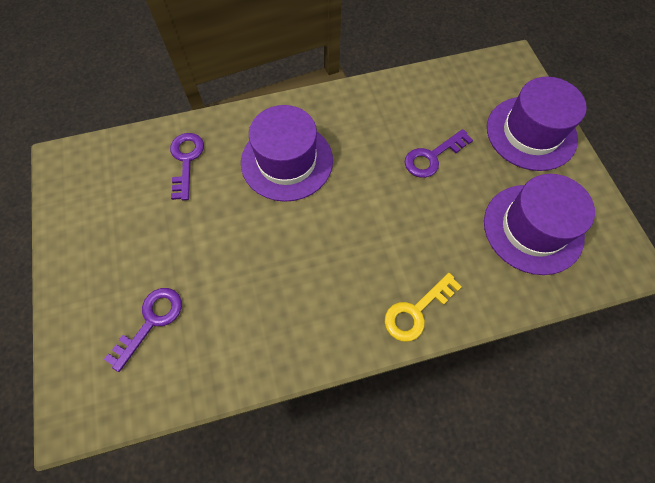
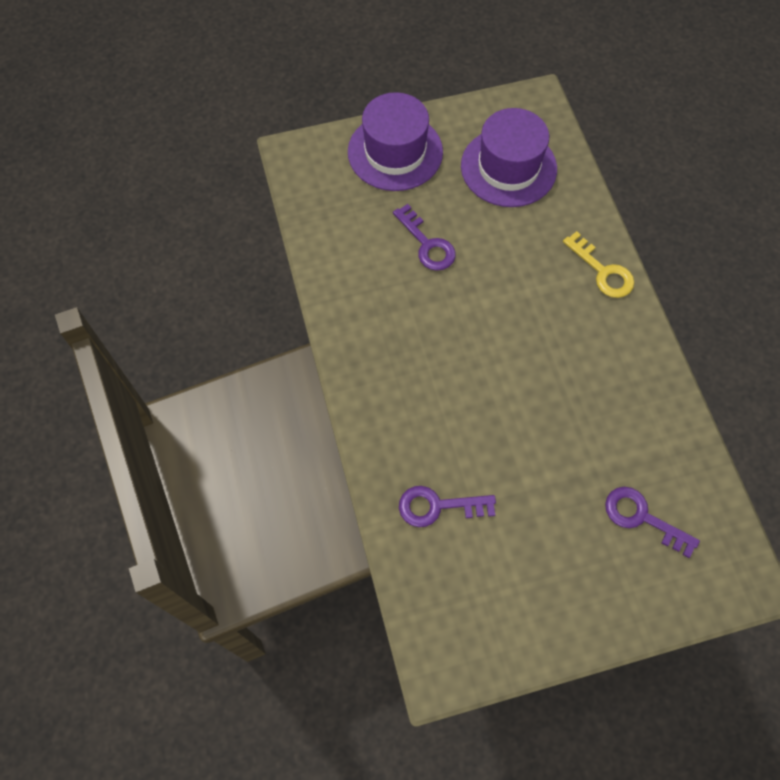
camera: 90 degrees left, 0 degrees up
(287, 161) = (436, 391): purple hat -> none

